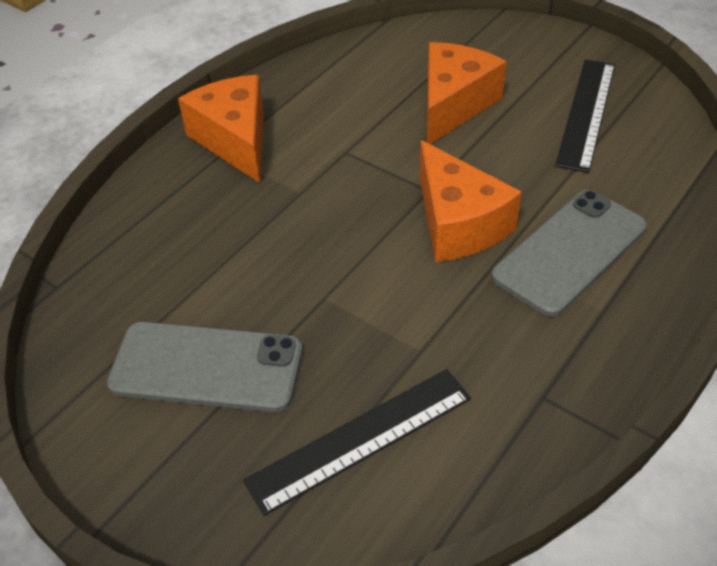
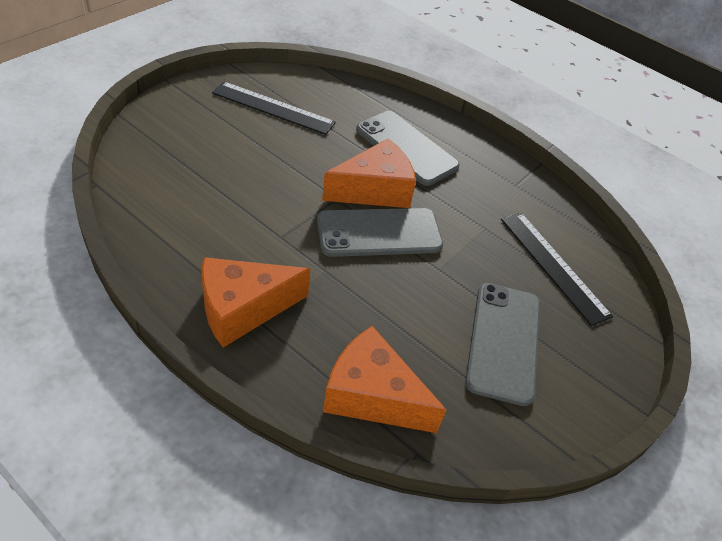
camera: 95 degrees left, 0 degrees up
(375, 234) = (379, 233): none -> grey phone
(453, 105) = (240, 167): orange cheese -> orange cheese (372, 396)

